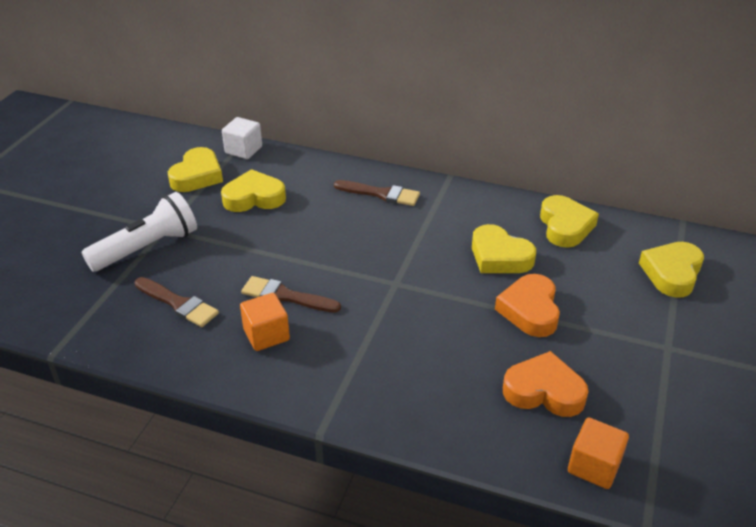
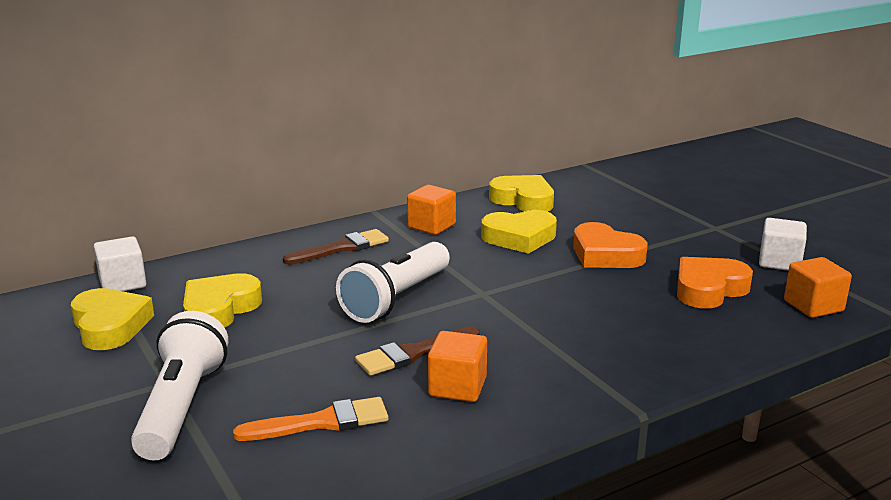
camera: 50 degrees left, 15 degrees down
(178, 304) = (321, 422): brown brush -> orange brush
(343, 252) = (396, 299): none -> white flashlight
(462, 210) = (431, 226): none -> orange cube
(653, 413) = (779, 262): none -> white cube
(672, 273) = (637, 192): yellow heart -> none

